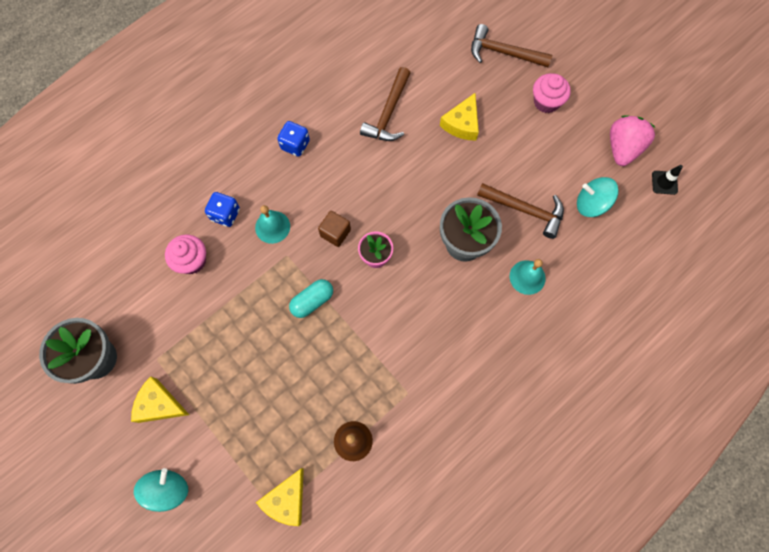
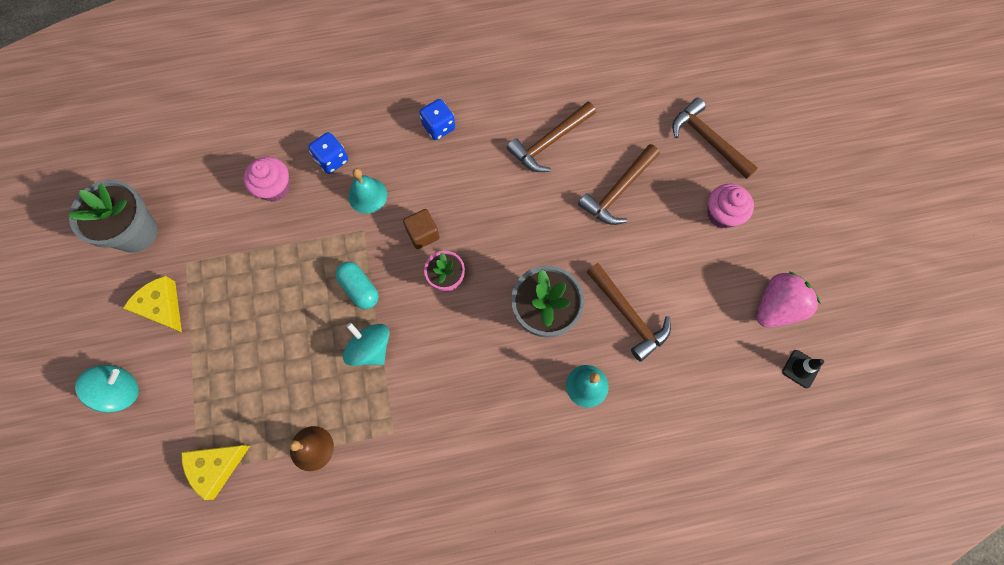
camera: 30 degrees right, 0 degrees up
(312, 301) = (359, 289): turquoise capsule -> turquoise capsule turned 60 degrees clockwise
(462, 124) = (618, 191): yellow cheese -> brown hammer
(591, 204) = (704, 347): turquoise spinning top -> turquoise spinning top (370, 348)

